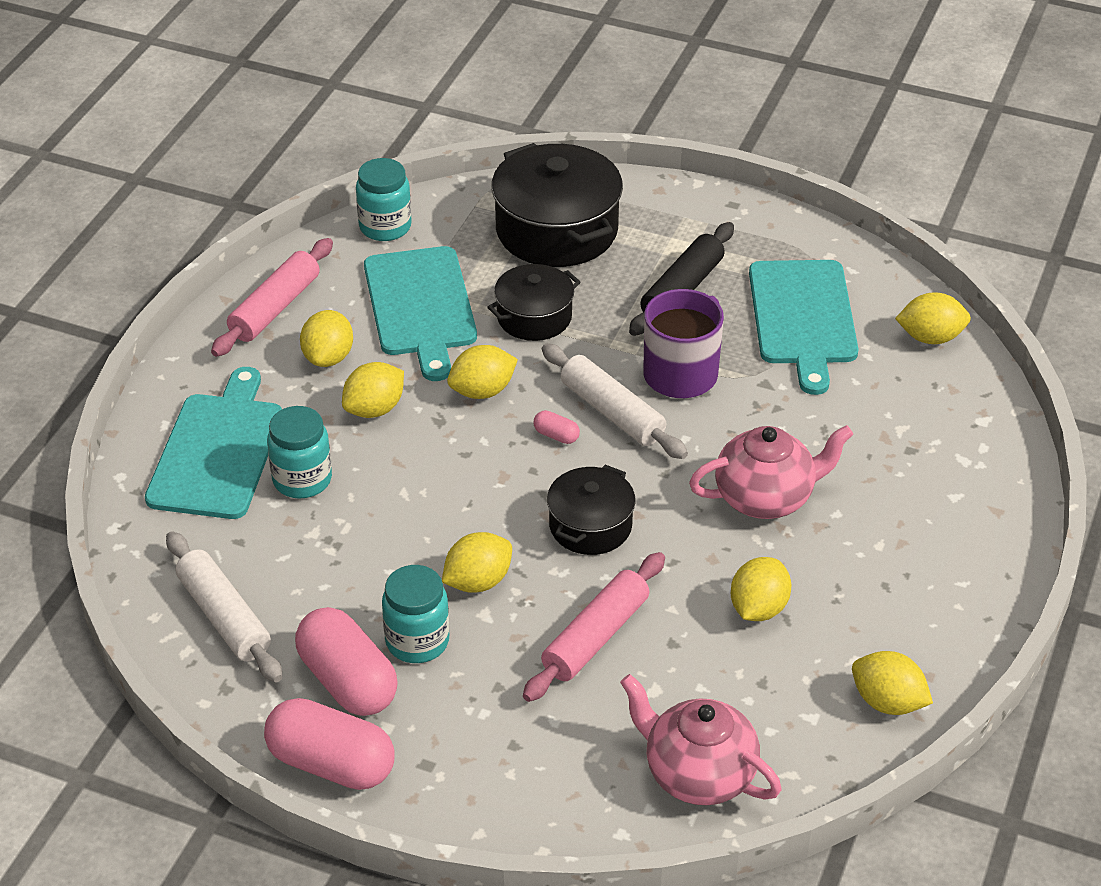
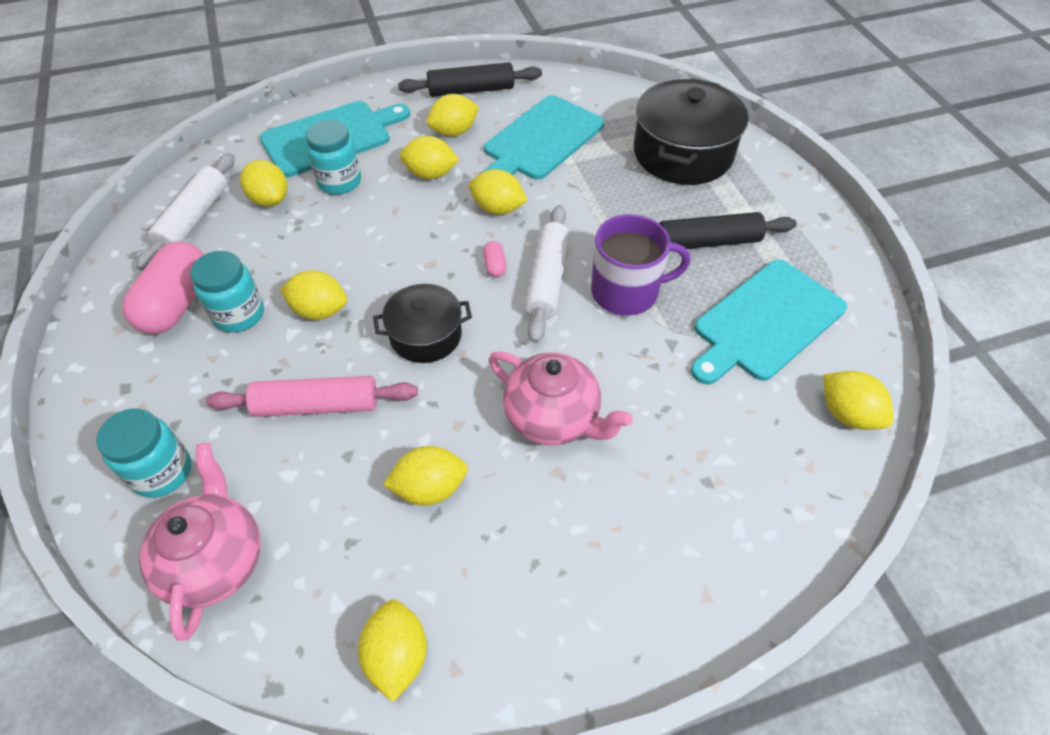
camera: 50 degrees right, 10 degrees up
(266, 545) = (270, 199): none -> yellow lemon
(275, 308) = (471, 90): pink rolling pin -> black rolling pin
(331, 764) = (95, 340): pink capsule -> none
(385, 227) = (590, 88): turquoise jar -> turquoise jar (162, 472)
(534, 317) = (592, 191): black pot -> none

